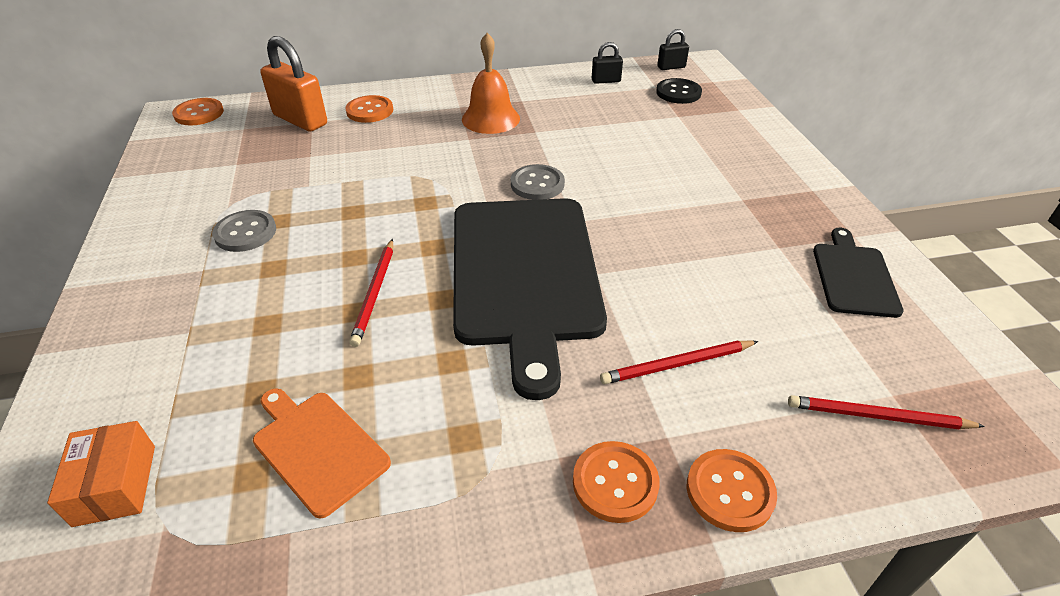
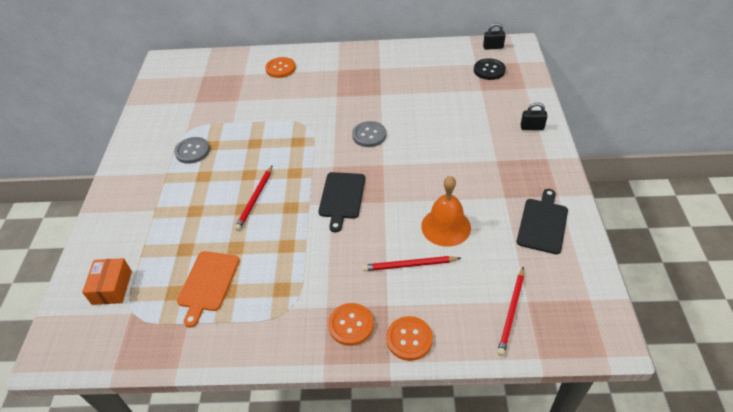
camera: 15 degrees right, 5 degrees up
(199, 113) = (178, 62): orange button -> none
(300, 120) = (237, 72): orange padlock -> none
(317, 448) = (208, 283): orange cutting board -> orange cutting board turned 135 degrees counterclockwise
(490, 118) = (355, 81): orange bell -> orange bell (446, 226)
(524, 274) = (341, 197): black cutting board -> black cutting board, size x0.48
(606, 81) = (442, 56): black padlock -> black padlock (532, 127)
(878, 416) = (511, 312): red pencil -> red pencil turned 90 degrees counterclockwise

